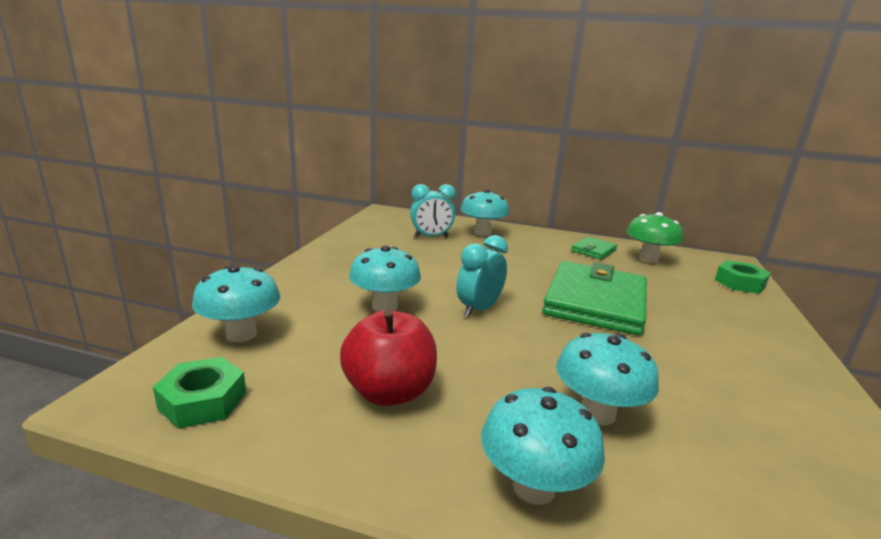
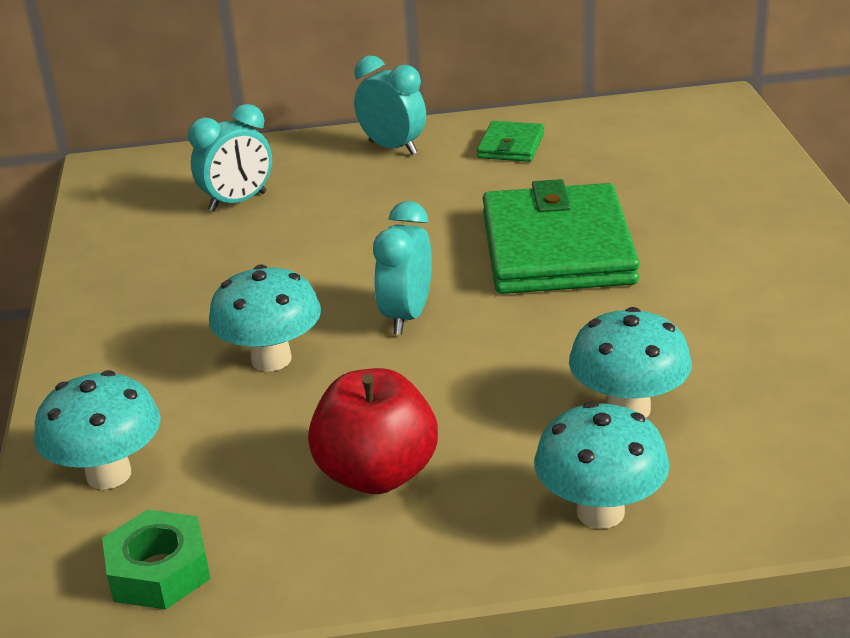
camera: 20 degrees left, 10 degrees up
(482, 233) = (316, 164): turquoise mushroom -> none
(527, 236) = (393, 148): none -> turquoise clock
(648, 259) = (597, 137): green mushroom -> none
(740, 283) = (736, 144): green nut -> none

